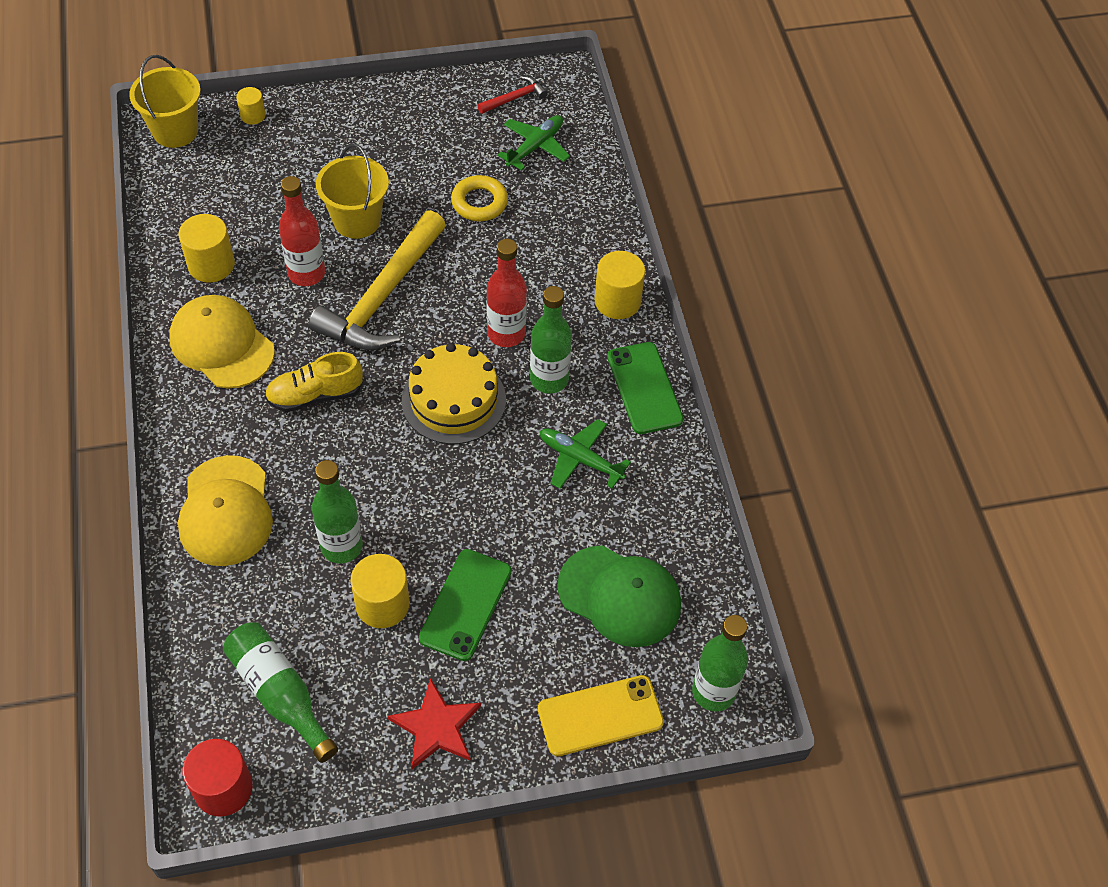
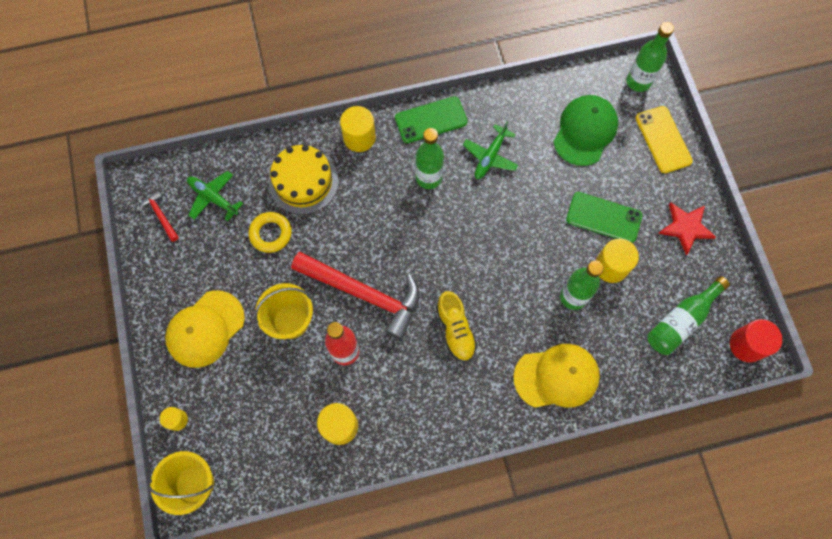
camera: 90 degrees left, 15 degrees up
(222, 344) = (416, 404): yellow cap -> yellow cap (205, 329)
(382, 297) = (364, 294): yellow hammer -> red hammer
(453, 400) = (451, 237): yellow cake -> yellow cake (303, 181)
(506, 333) = (392, 207): red bottle -> none

